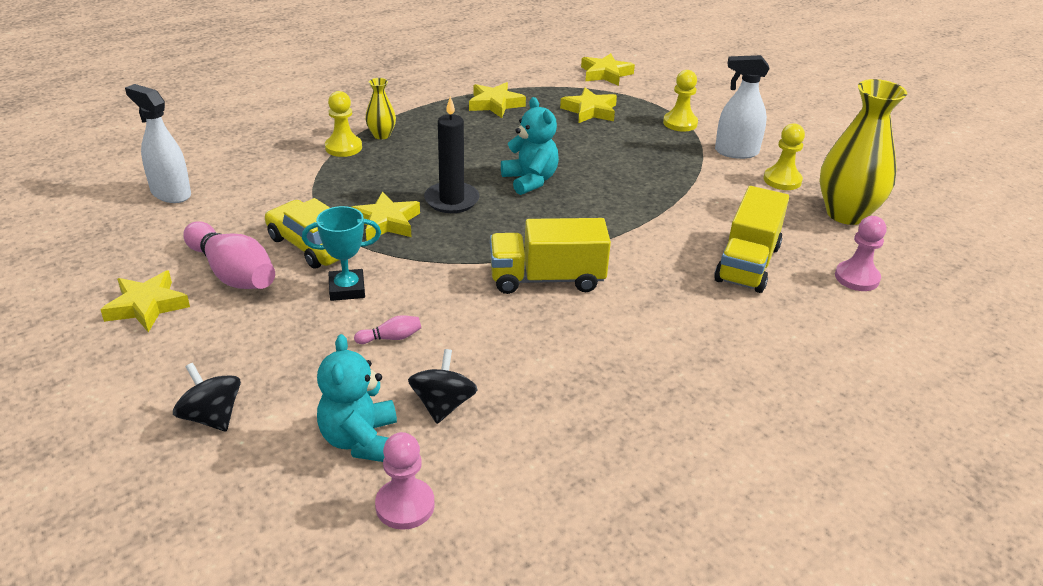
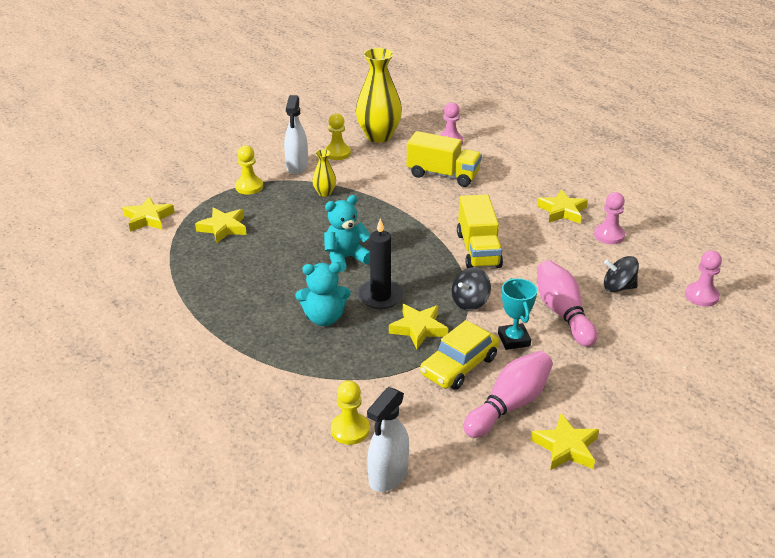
camera: 90 degrees left, 0 degrees up
(211, 417) = (670, 384): black spinning top -> black spinning top (470, 302)
(343, 147) = (290, 368): yellow pawn -> yellow pawn (350, 430)
(360, 440) = (661, 317): turquoise teddy bear -> turquoise teddy bear (324, 318)
(381, 135) = (265, 345): yellow vase -> yellow vase (324, 193)
(391, 338) = (562, 313): pink bowling pin -> pink bowling pin, size x2.32
(495, 104) = (205, 279): yellow star -> yellow star (562, 211)
(590, 420) = (609, 235): none -> pink pawn

